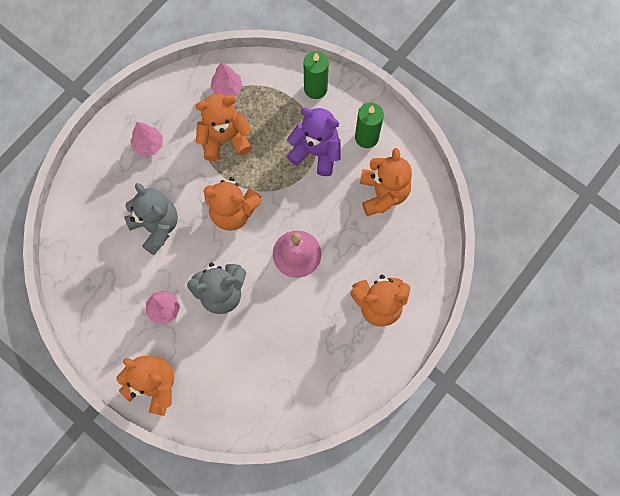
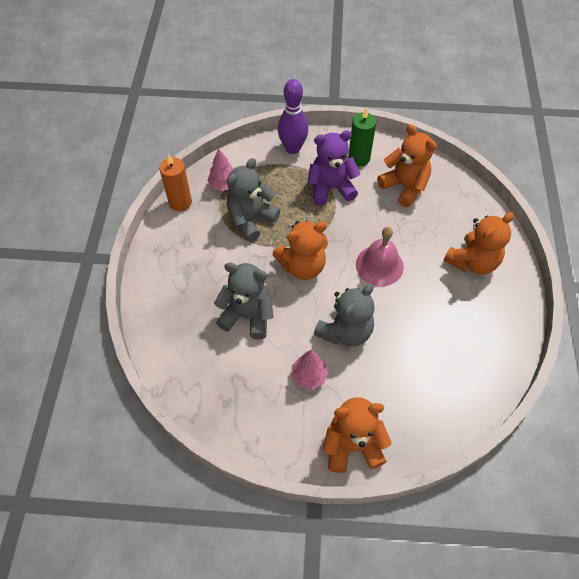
camera: 35 degrees left, 15 degrees down
(148, 145) = (190, 259): pink tree -> none
(179, 83) = (180, 202): none -> orange candle
(224, 139) = (251, 219): orange teddy bear -> grey teddy bear
(315, 88) = (292, 148): green candle -> purple bowling pin

